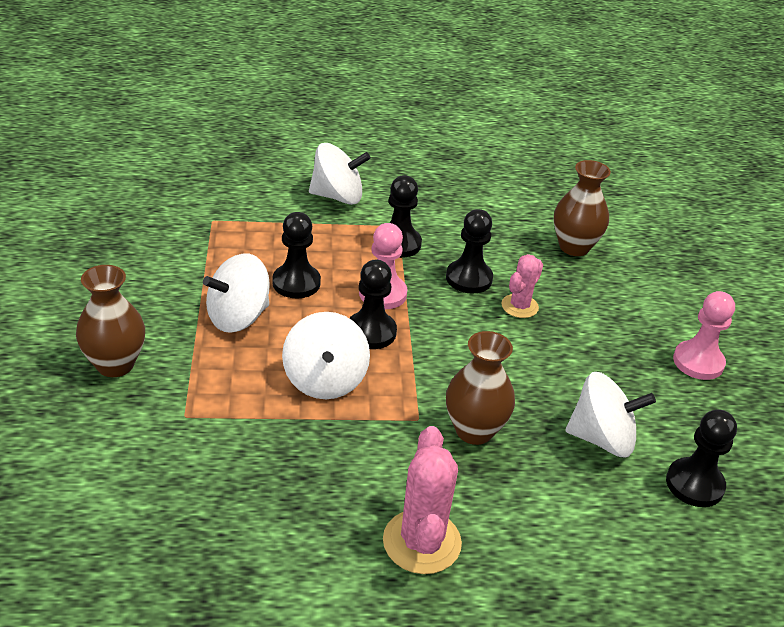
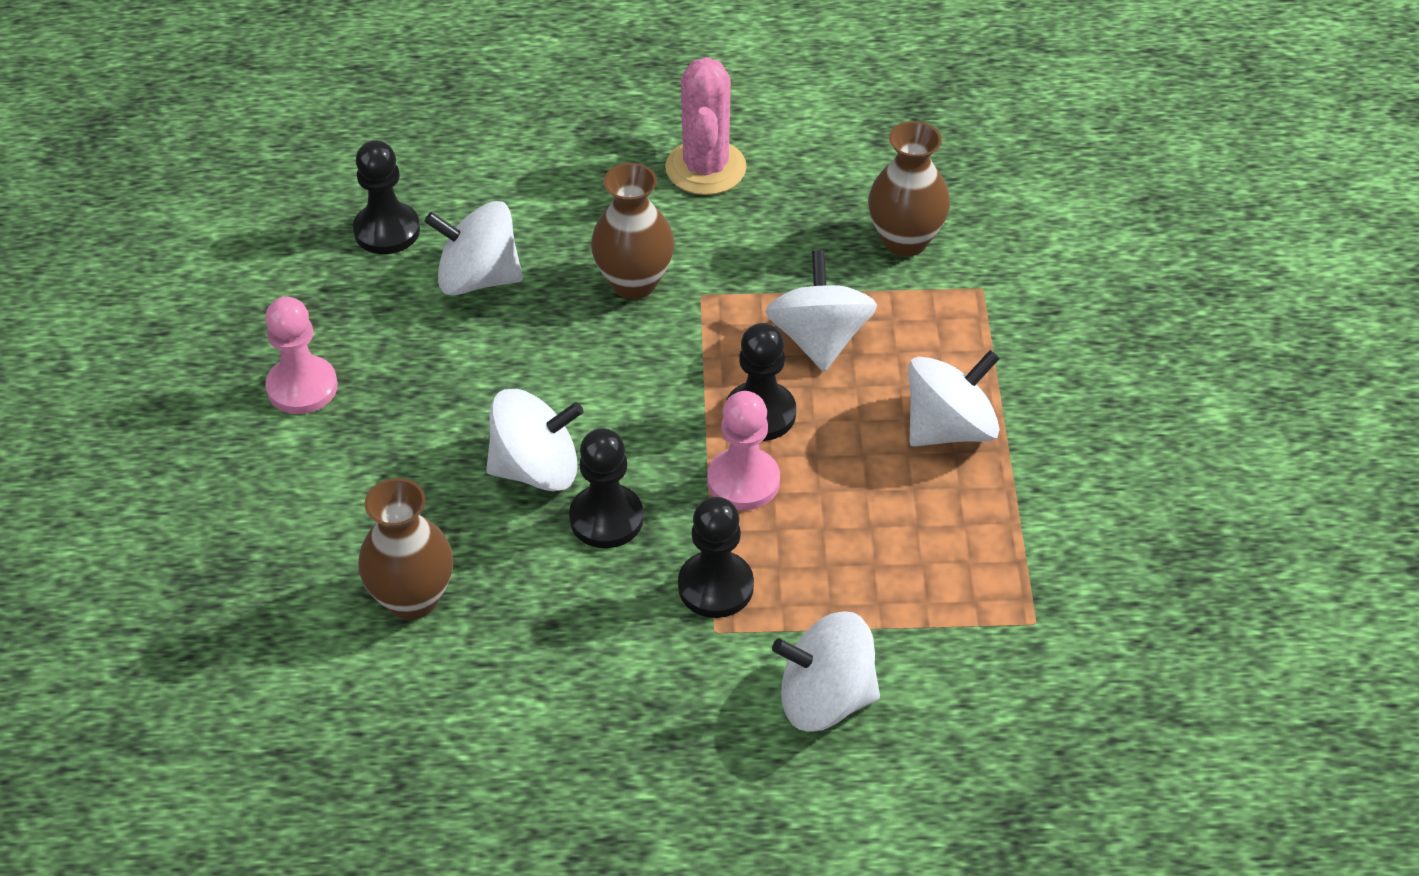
camera: 175 degrees left, 10 degrees up
(115, 364) = (1089, 350): brown vase -> brown vase (905, 240)
(296, 283) = (875, 494): black pawn -> none
(519, 306) = (536, 469): pink cactus -> white spinning top

